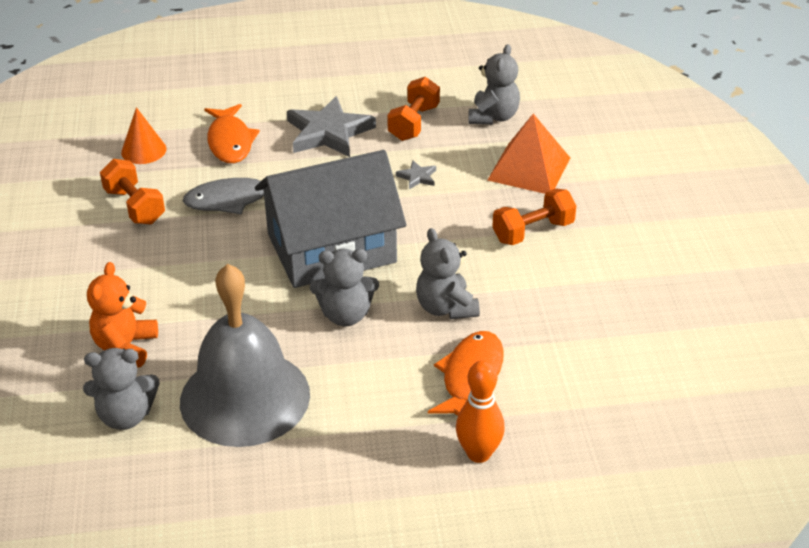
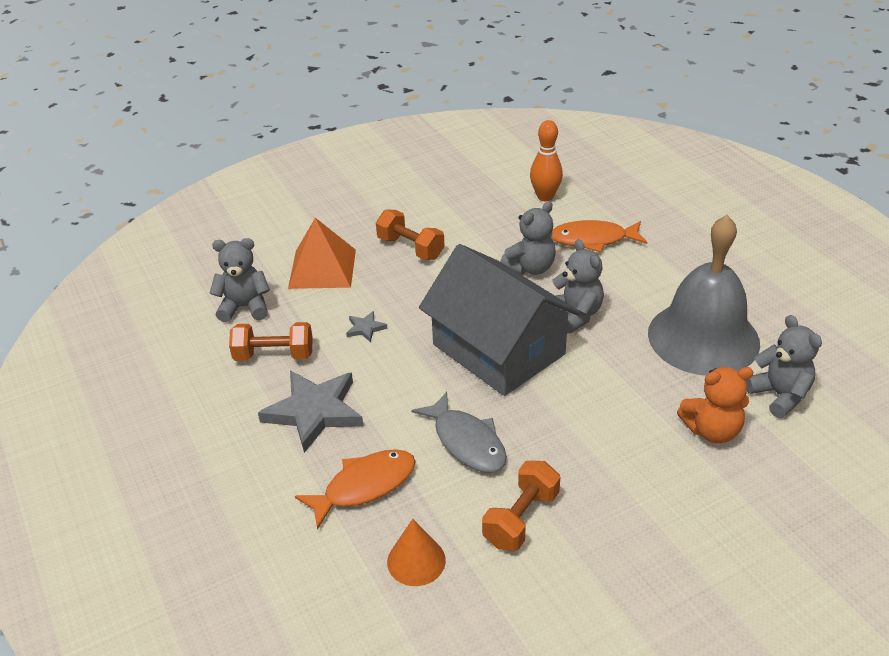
camera: 110 degrees left, 0 degrees up
(478, 453) = (658, 220): orange bowling pin -> orange bowling pin (545, 197)

